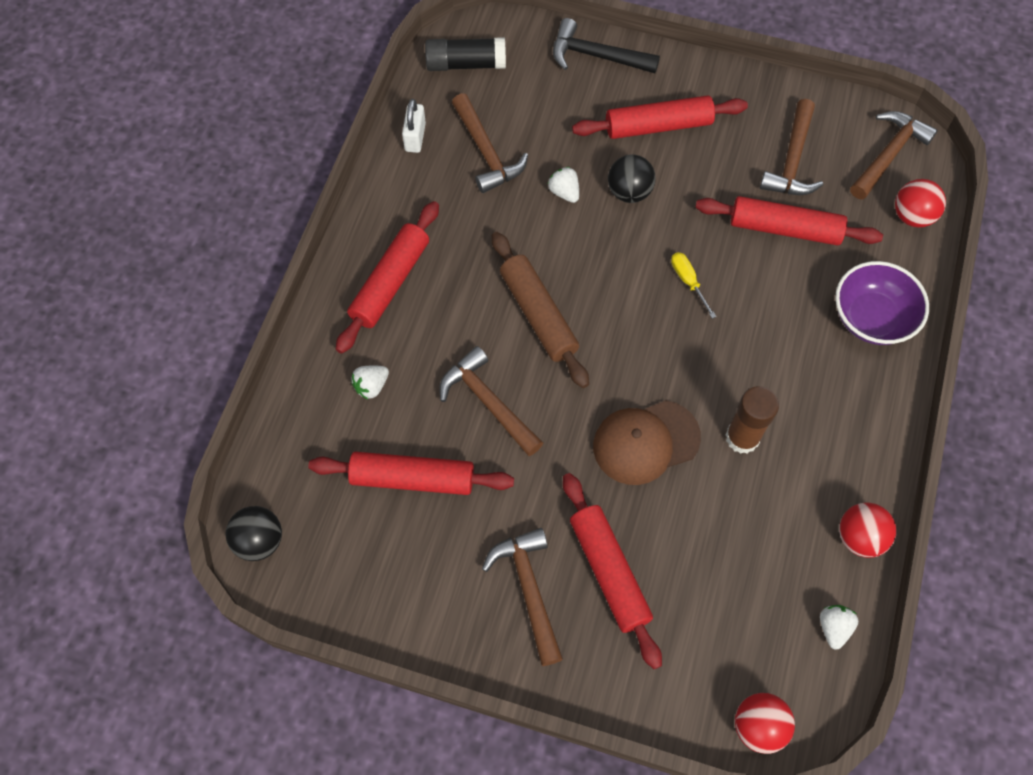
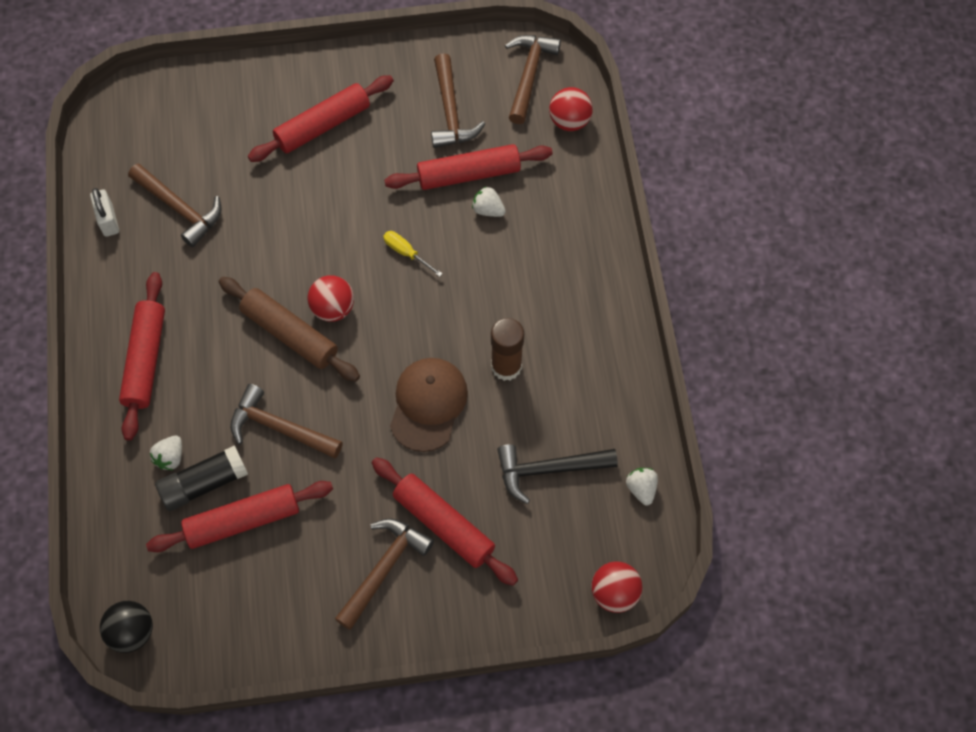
camera: 25 degrees left, 0 degrees up
(466, 64) = (125, 135): black glue stick -> black glue stick (204, 483)
(529, 590) = (384, 569): brown hammer -> brown hammer turned 75 degrees clockwise
(564, 192) = (265, 217): white strawberry -> white strawberry (488, 210)
(597, 56) = (241, 82): black hammer -> black hammer (549, 469)
(629, 192) = (322, 194): black ball -> none
(645, 442) = (428, 404): brown cap -> brown cap turned 150 degrees clockwise
(860, 537) = (633, 407): red ball -> red ball (333, 308)
(871, 318) = (571, 222): purple bowl -> none

